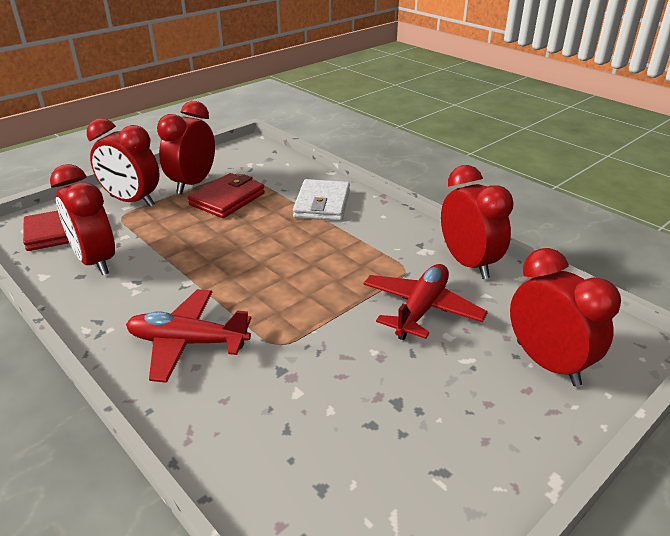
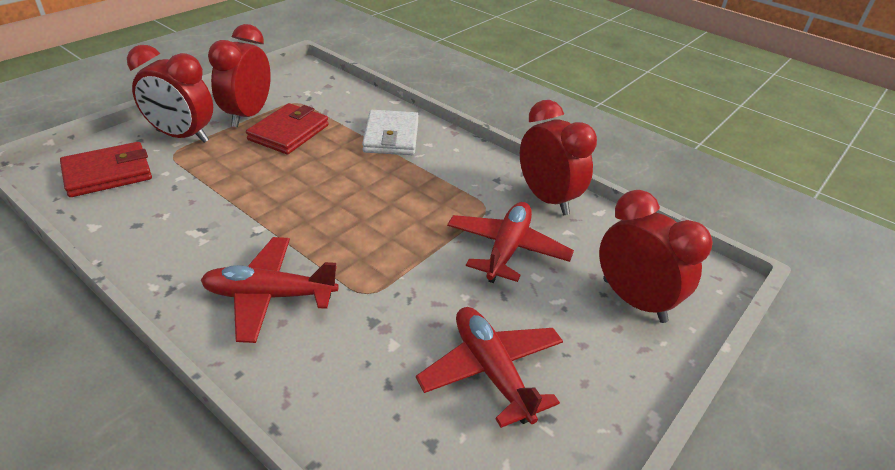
camera: 10 degrees left, 5 degrees up
(95, 261) = (152, 207): red clock -> none
(390, 423) = (491, 371): none -> red plane

